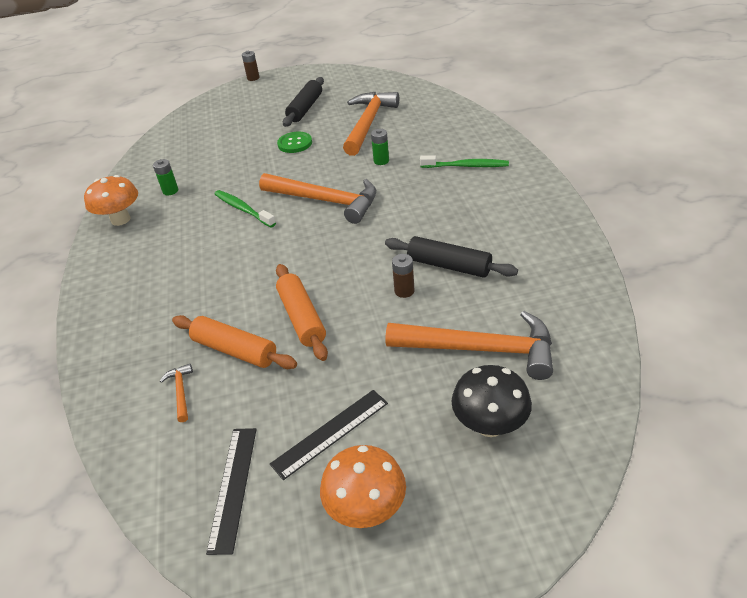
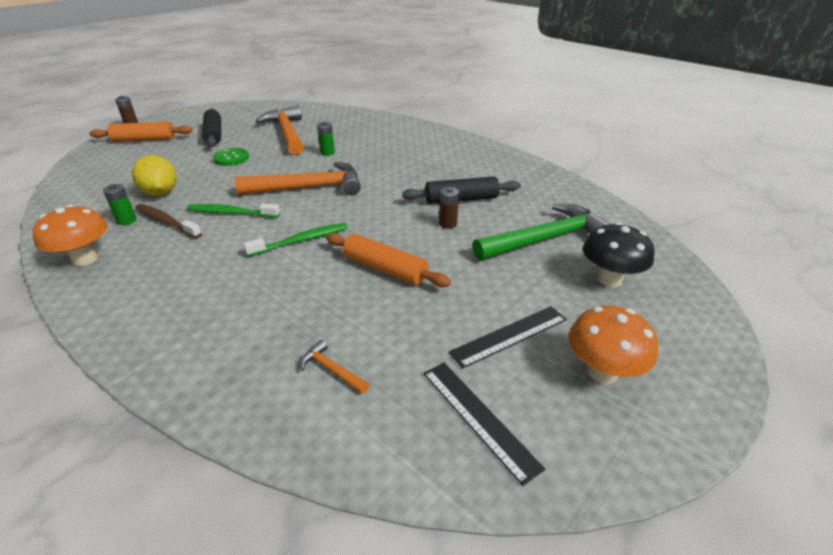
camera: 40 degrees left, 5 degrees down
(193, 202) = (166, 222): none -> brown toothbrush
(213, 169) = (161, 193): none -> yellow lemon
(235, 350) = (349, 314): orange rolling pin -> orange rolling pin (144, 140)
(330, 433) = (509, 335): black ruler -> black ruler turned 45 degrees clockwise
(466, 166) = (400, 141): green toothbrush -> green toothbrush (301, 241)
(479, 349) = (545, 239): orange hammer -> green hammer

